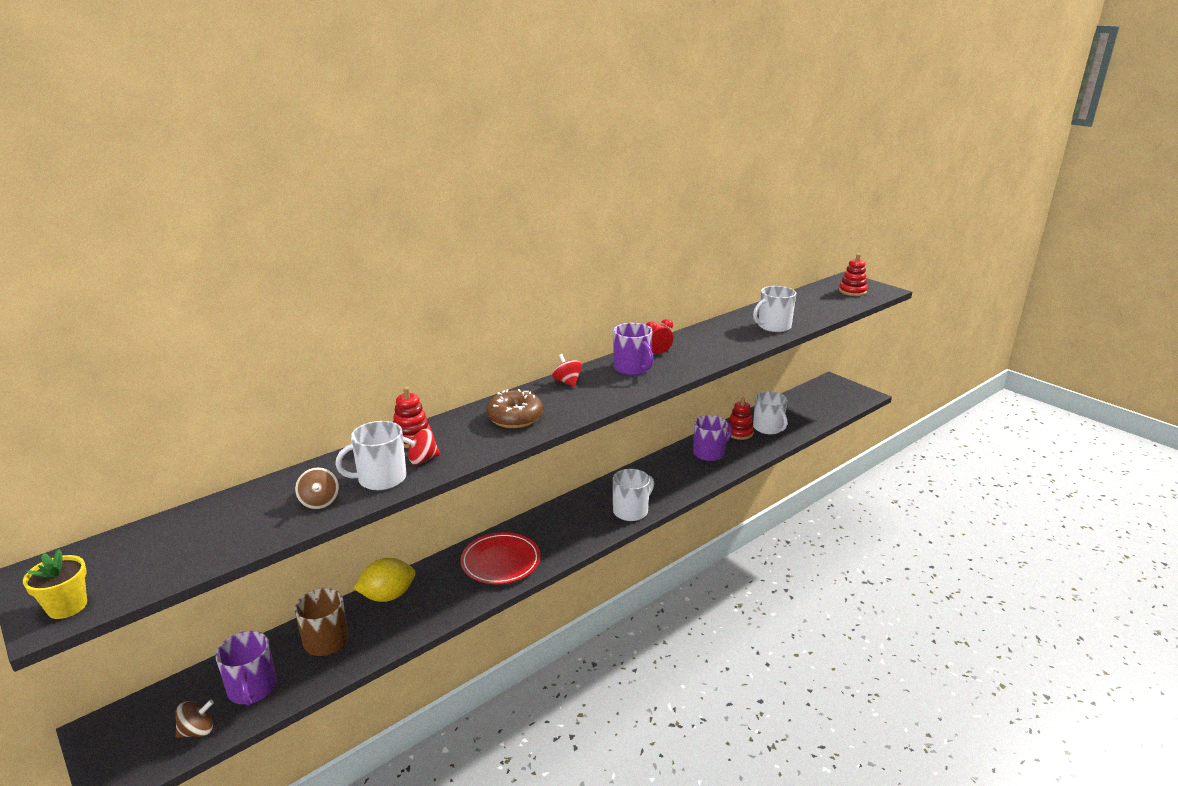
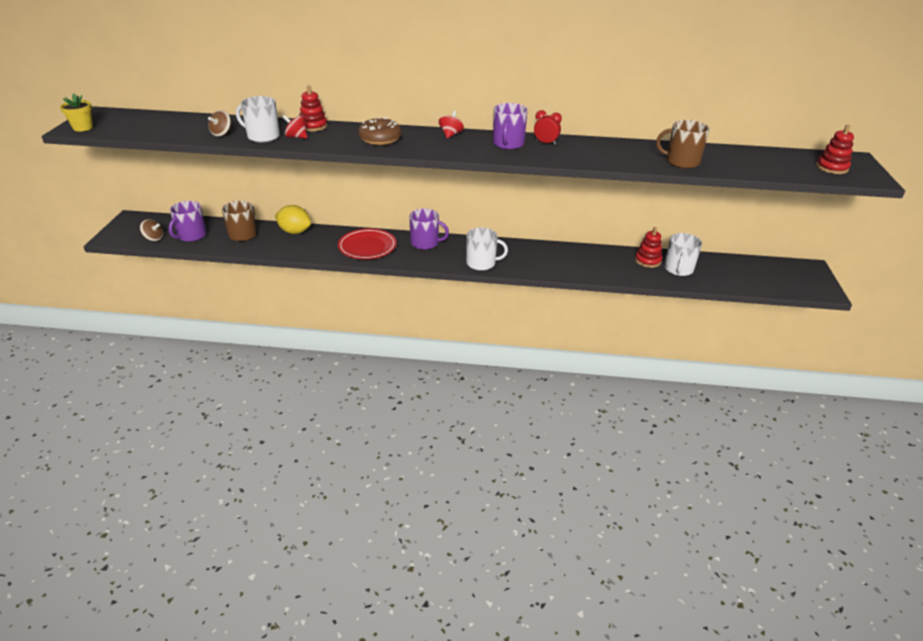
camera: 45 degrees right, 10 degrees up
(709, 453) = (598, 261): purple mug -> purple mug (425, 243)
(773, 326) = (681, 162): white mug -> brown mug

